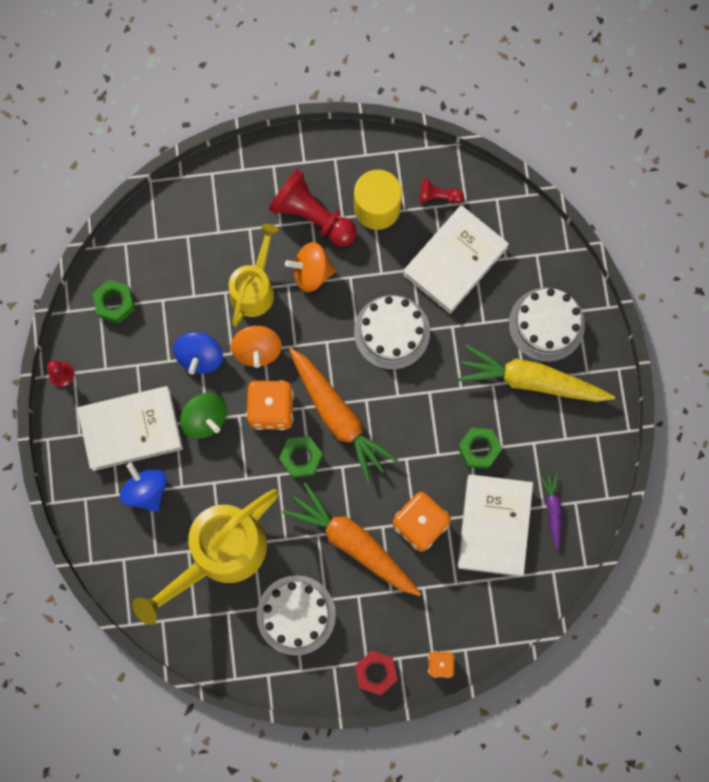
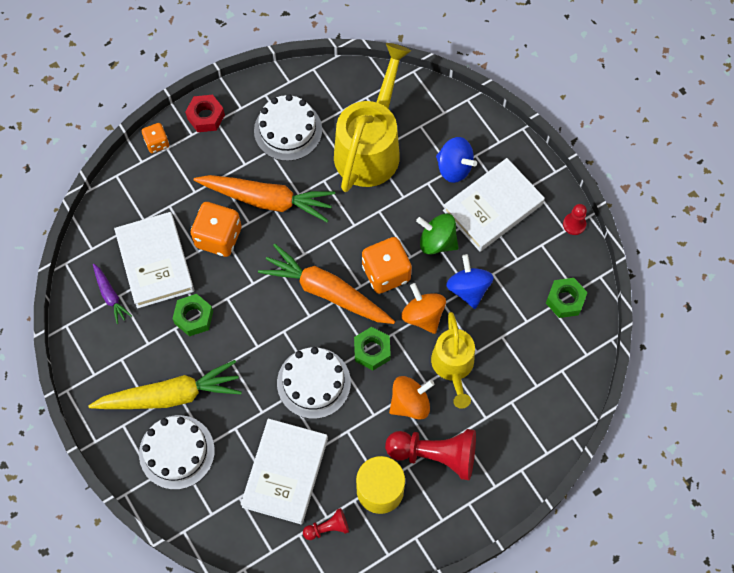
camera: 155 degrees right, 10 degrees down
(301, 458) = (341, 245): green nut -> green nut (372, 351)

